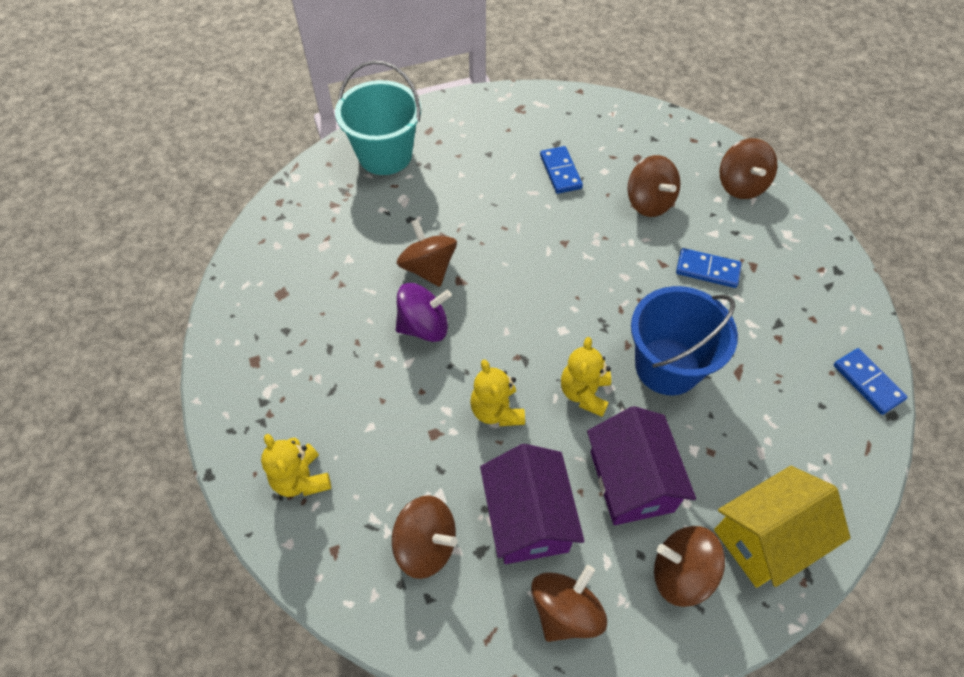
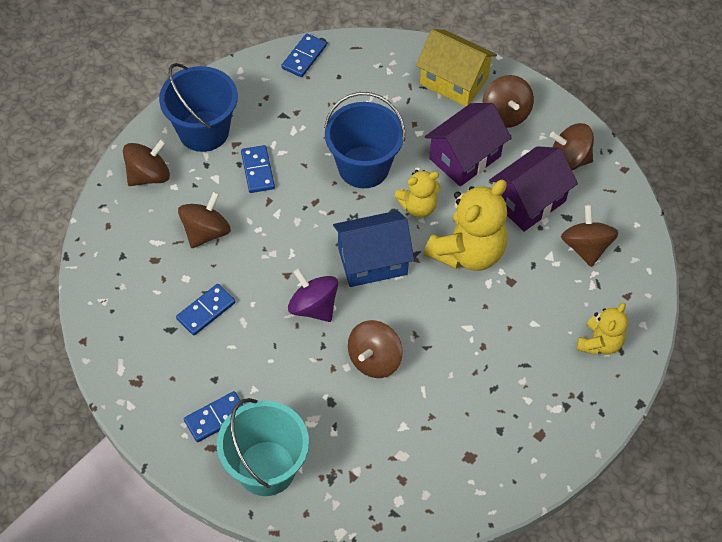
camera: 120 degrees left, 0 degrees up
(424, 326) = (431, 333): purple spinning top -> purple spinning top (313, 307)
(452, 142) = (216, 418): none -> blue domino
(496, 410) = (468, 252): yellow teddy bear -> yellow teddy bear, size x1.75
(538, 317) = (372, 261): none -> blue house
(782, 246) = (203, 131): none -> blue bucket

